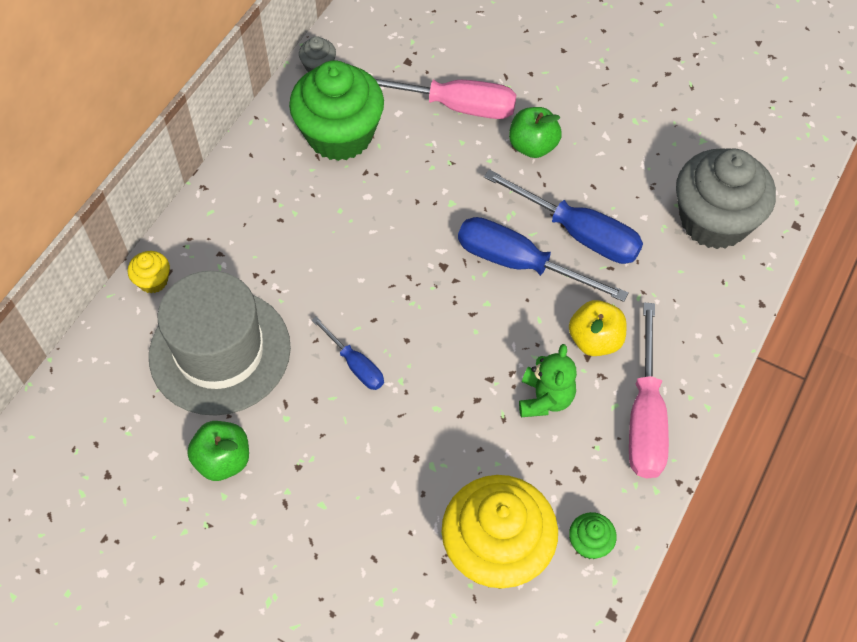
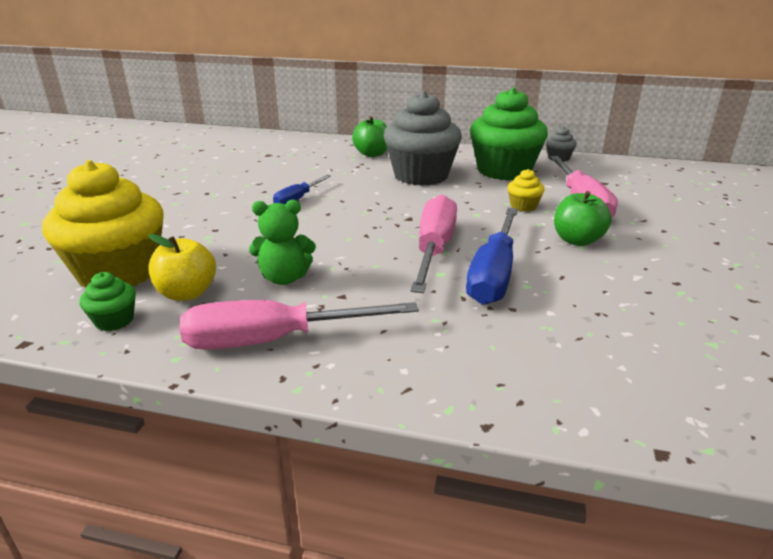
camera: 75 degrees right, 30 degrees down
(153, 281) = (342, 142): yellow cupcake -> yellow cupcake (523, 206)
(220, 351) = (295, 162): grey hat -> none
(223, 460) = (211, 173): green apple -> green apple (372, 154)
(520, 264) = (433, 249): blue screwdriver -> pink screwdriver
(595, 340) = (364, 298): yellow apple -> yellow apple (187, 293)
(714, 221) = (592, 366): grey cupcake -> grey cupcake (421, 175)

